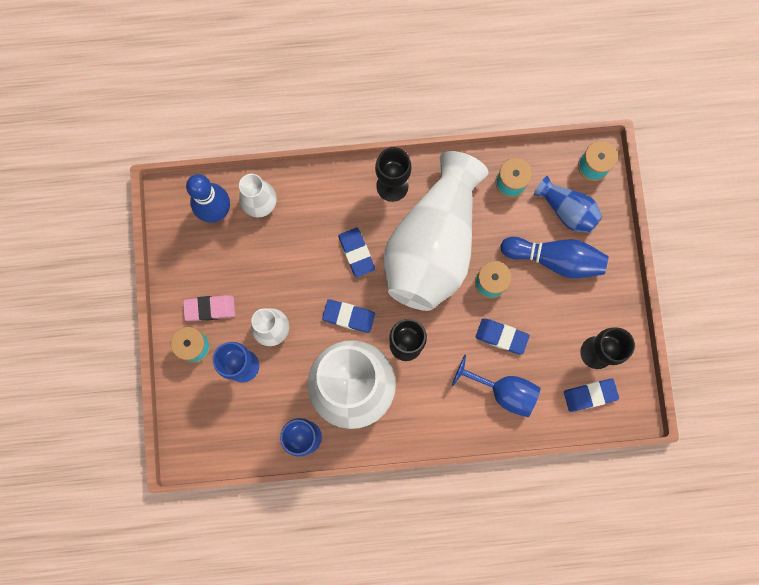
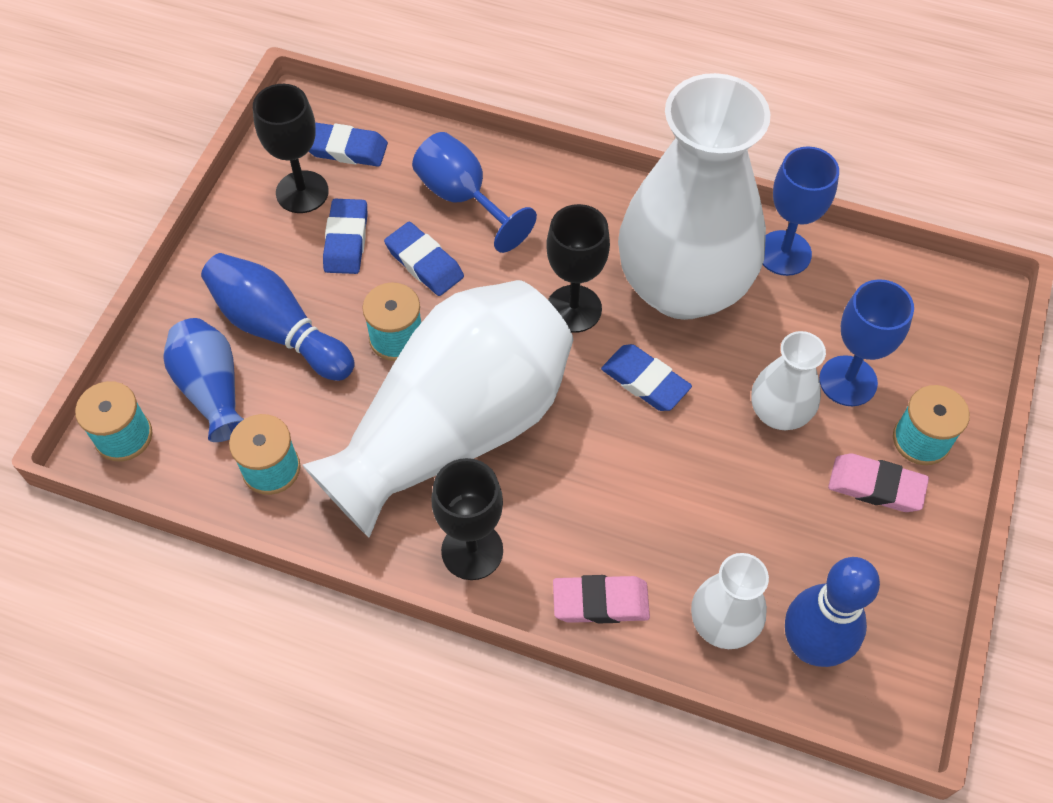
camera: 155 degrees left, 20 degrees down
(321, 188) = (600, 602): none -> pink eraser
(356, 253) = (587, 469): blue eraser -> blue eraser (346, 240)

